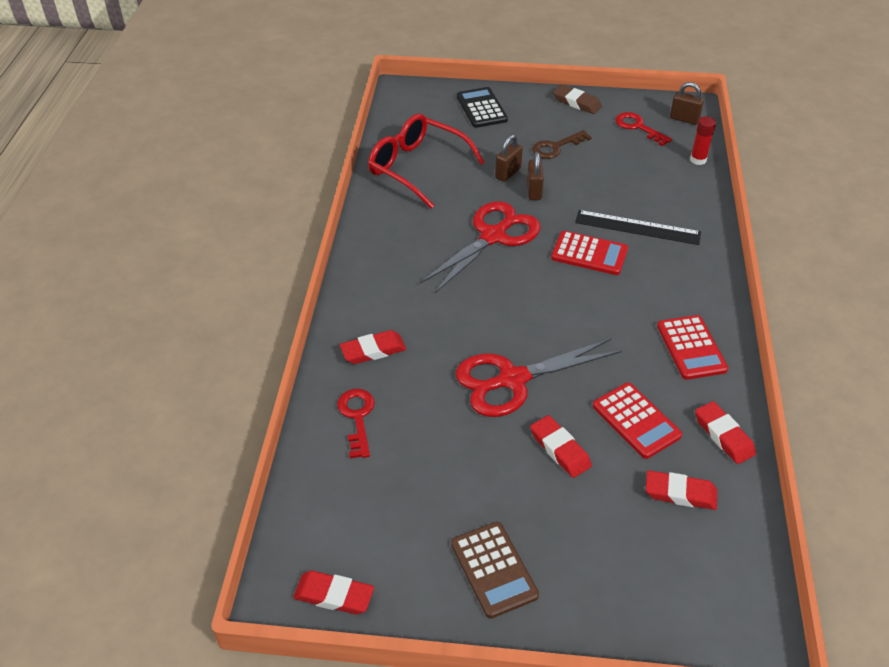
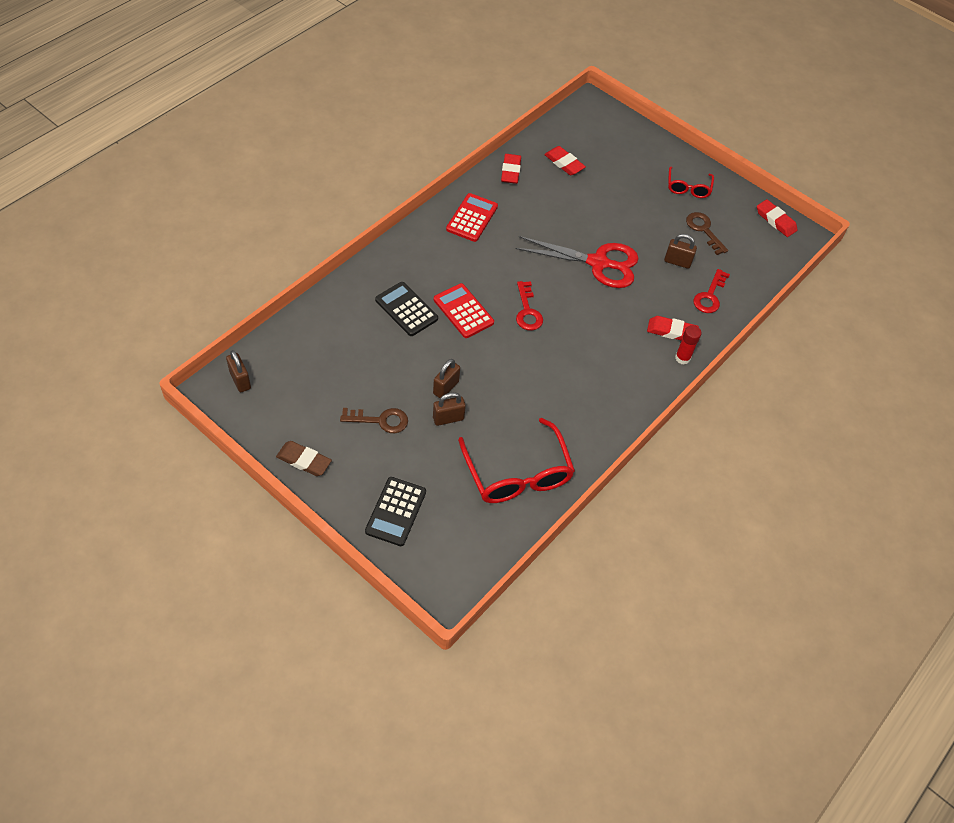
camera: 150 degrees left, 10 degrees up
(424, 508) = (704, 230): none -> brown key
(425, 438) = (677, 262): none -> brown padlock
(493, 236) = (517, 367): red scissors -> none
(494, 569) = (688, 187): brown calculator -> red glasses
(560, 449) = (606, 214): red eraser -> none
(576, 102) = (304, 460): brown eraser -> brown eraser turned 45 degrees counterclockwise
(636, 421) = (549, 203): red calculator -> none
(637, 228) = (406, 309): black ruler -> black calculator
(638, 127) = (288, 397): red key -> red key (527, 311)
(698, 160) = (286, 335): red glue stick -> red glue stick (682, 358)

